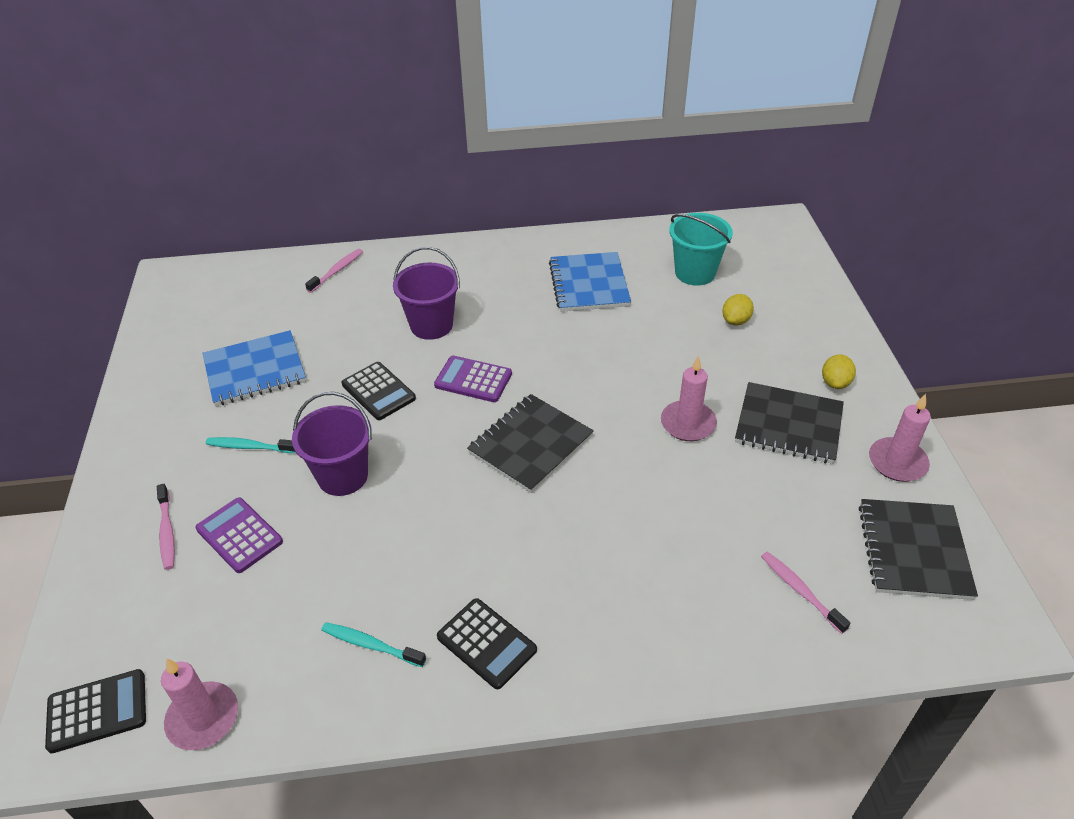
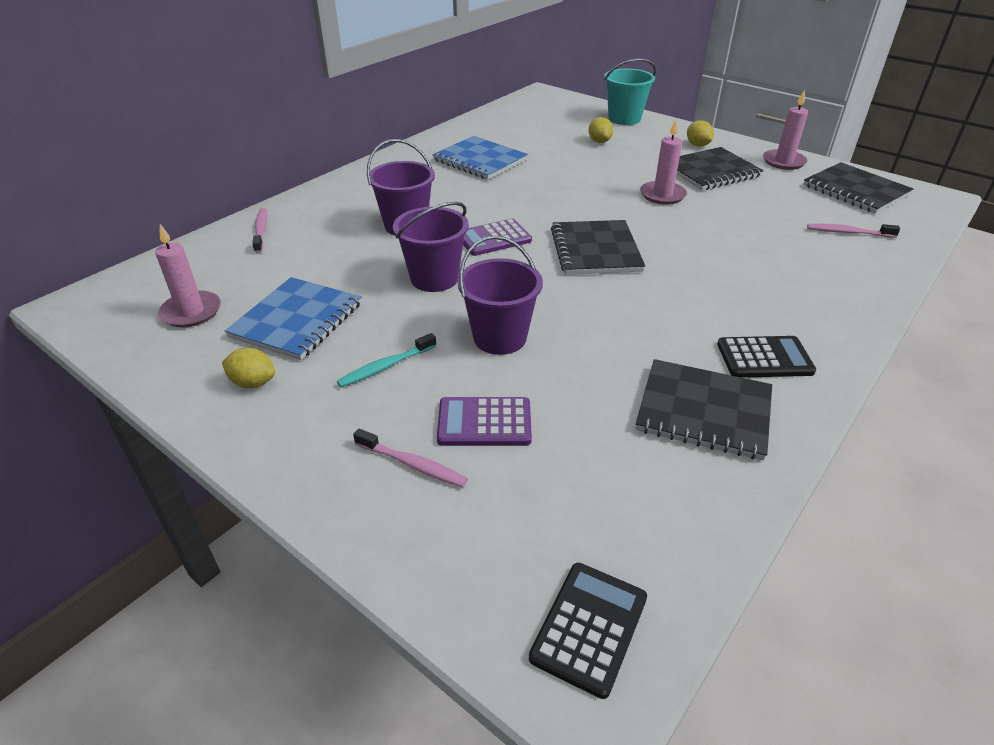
camera: 45 degrees left, 5 degrees down
(174, 405) = (253, 383): none -> yellow lemon
(203, 718) = (680, 550): pink candle -> pink candle (191, 312)
(371, 645) = (704, 411): turquoise toothbrush -> black notebook
(378, 391) = (434, 278): black calculator -> purple bucket
(695, 273) = (535, 130): turquoise bucket -> turquoise bucket (624, 119)

